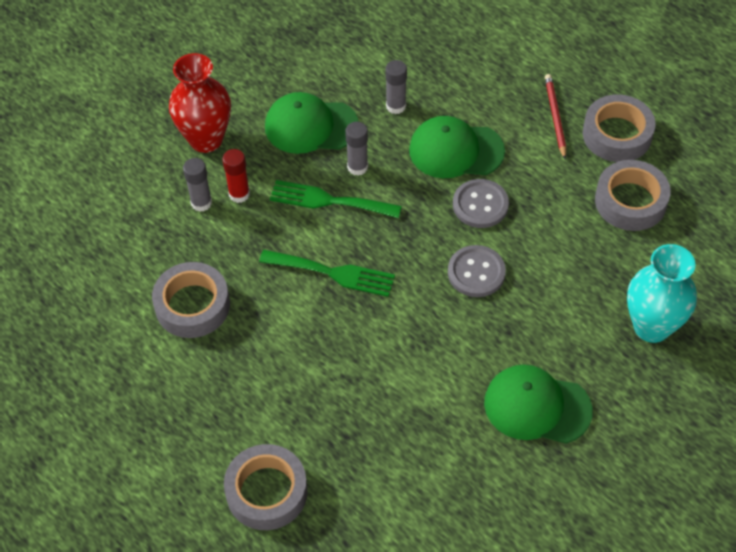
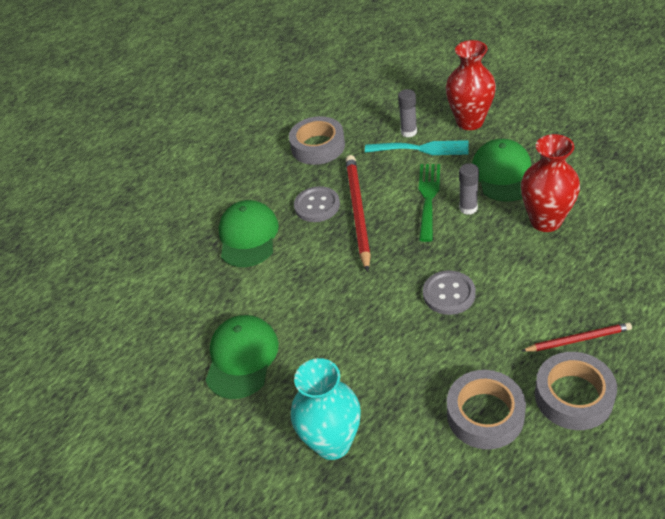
camera: 90 degrees right, 10 degrees down
(239, 194) = (422, 149): red glue stick -> turquoise fork
(266, 492) = (172, 210): grey tape -> none
(333, 273) = (357, 212): green fork -> red pencil
(396, 106) = (545, 221): grey glue stick -> red vase
(456, 150) = (507, 268): green cap -> green cap (248, 236)
(476, 272) = (373, 300): grey button -> grey button (317, 205)

